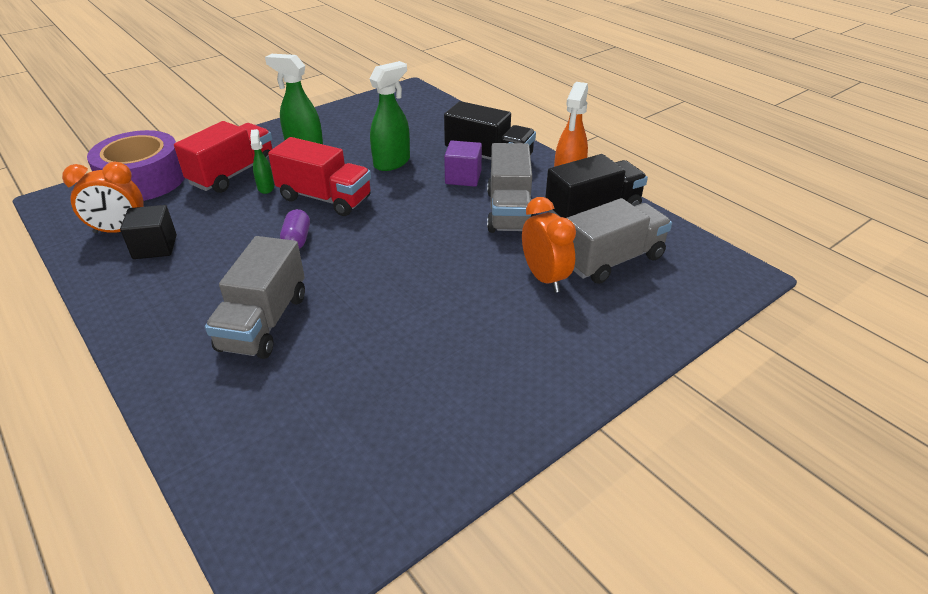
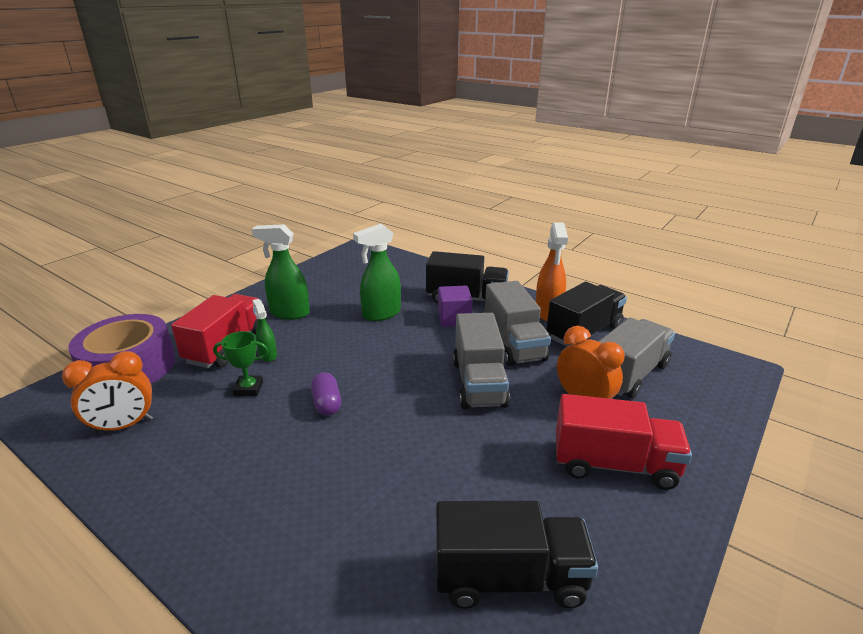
camera: 15 degrees left, 10 degrees down
(155, 247) = (173, 437): black cube -> none
(235, 215) = (248, 389): none -> green trophy
(264, 322) = (336, 500): grey truck -> grey truck (479, 383)
(325, 198) = (334, 357): red truck -> red truck (614, 464)
(376, 411) = (509, 578): none -> black truck
(392, 162) = (381, 314): green spray bottle -> green spray bottle turned 150 degrees counterclockwise

